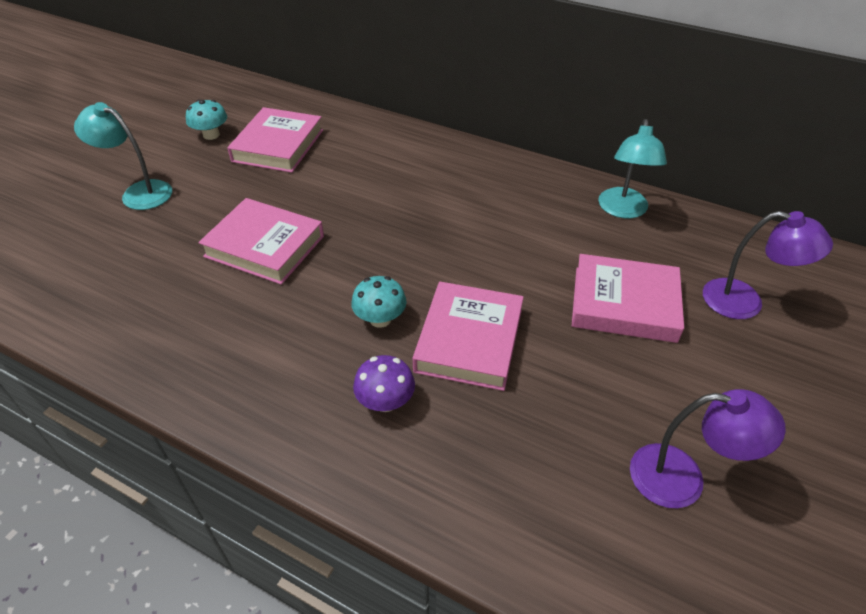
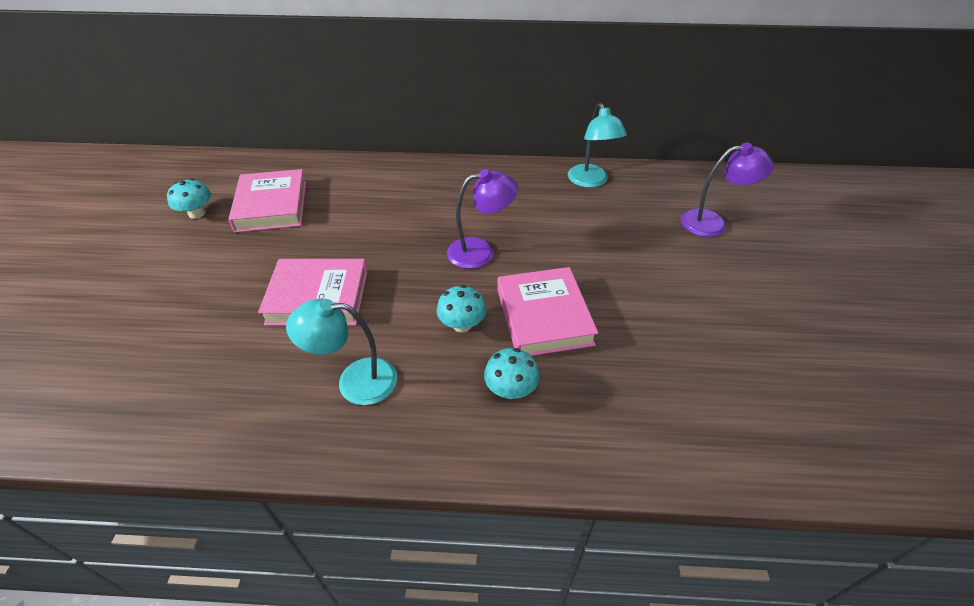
camera: 25 degrees left, 0 degrees up
(139, 192) = (154, 287): turquoise lamp -> turquoise lamp (355, 381)
(385, 401) = (510, 389): purple mushroom -> turquoise mushroom
(624, 304) = (636, 250): pink book -> none
(682, 478) = (753, 361): purple lamp -> purple lamp (480, 251)

